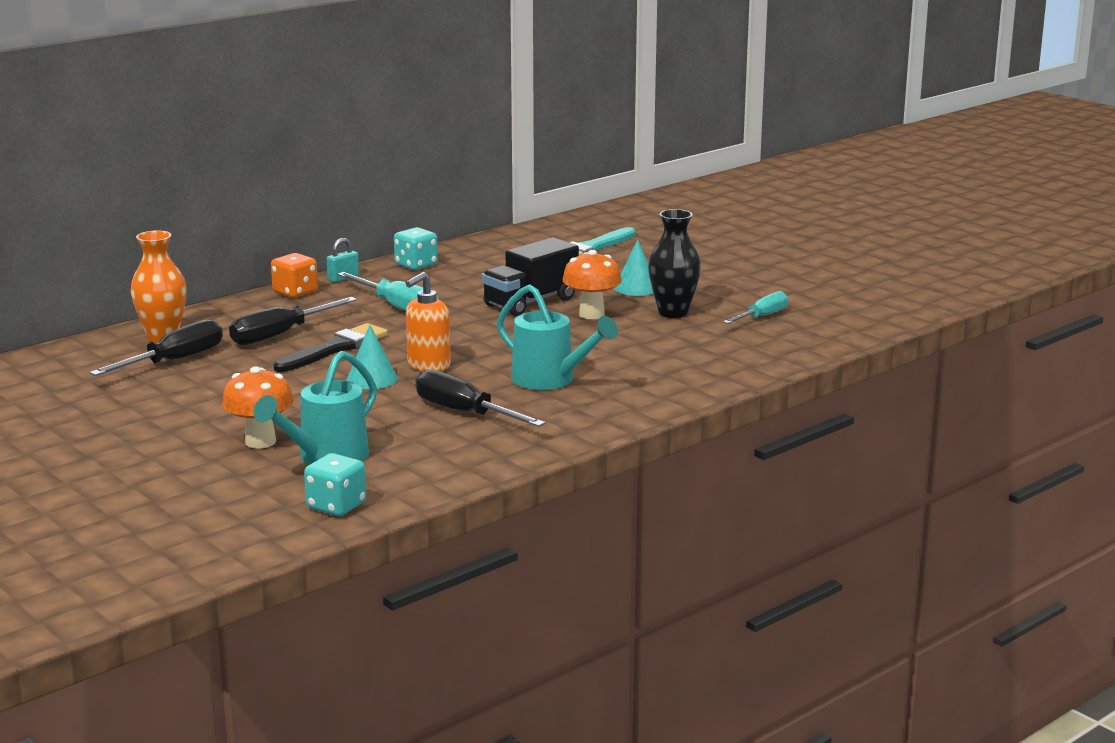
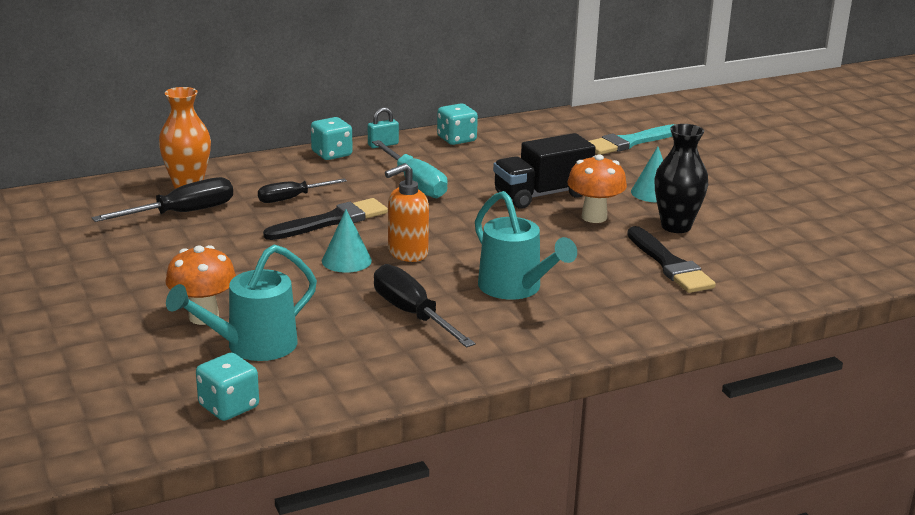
camera: 15 degrees right, 5 degrees up
(280, 335) = (292, 198): black screwdriver -> black screwdriver, size x0.66
(295, 292) = (332, 154): orange dice -> turquoise dice
(683, 343) = (669, 264): none -> black brush
(762, 316) = (765, 244): turquoise screwdriver -> none

